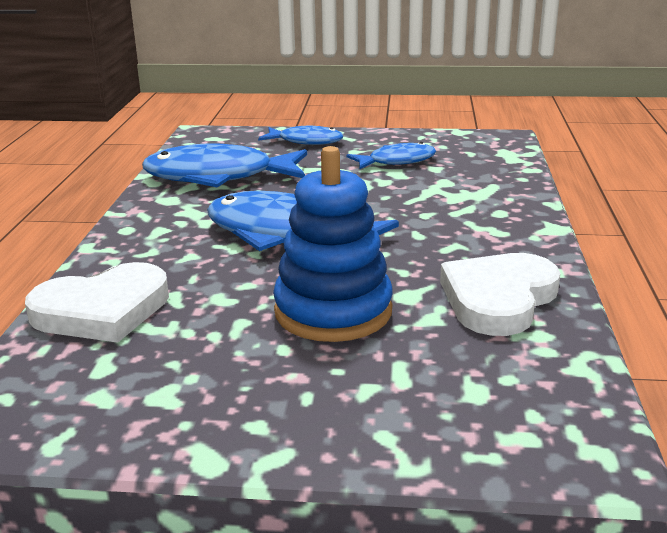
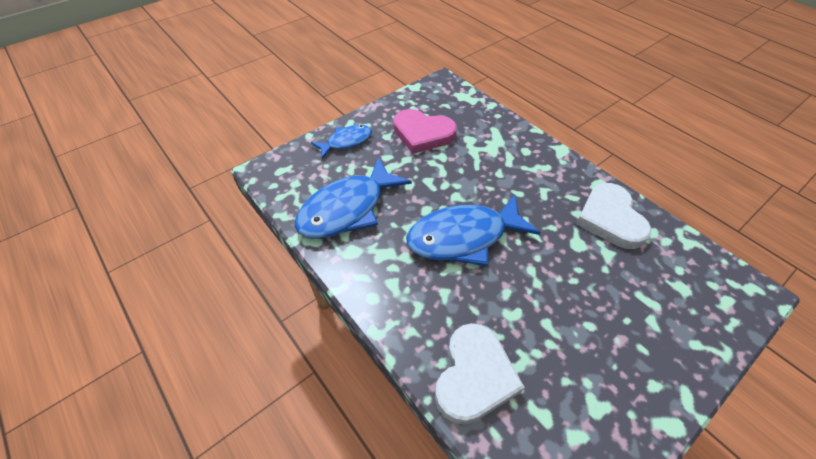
camera: 45 degrees left, 25 degrees up
(333, 311) = (569, 281): blue stacking toy -> none
(397, 161) = (423, 134): blue fish -> pink heart

